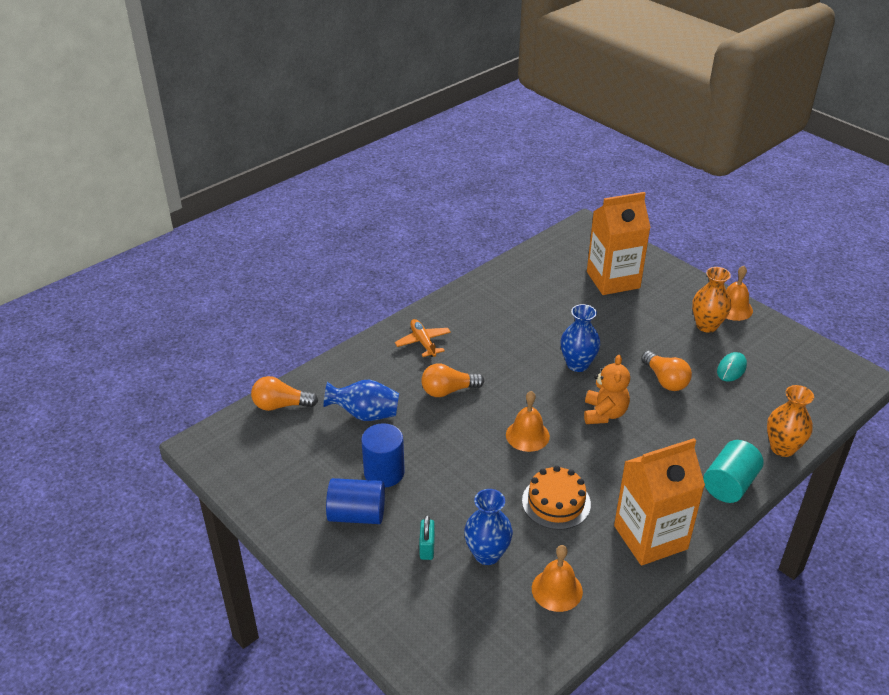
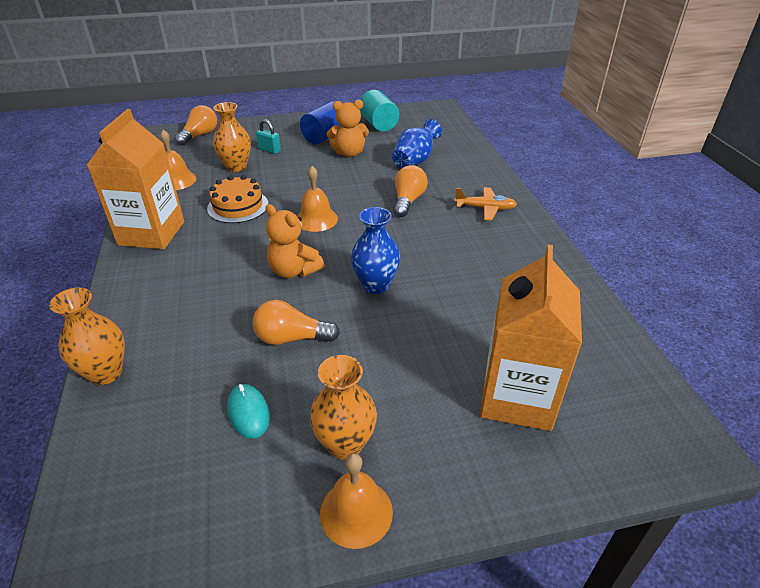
camera: 120 degrees right, 0 degrees up
(281, 405) = (455, 135): orange light bulb -> orange light bulb (199, 135)
(384, 472) = (349, 153): blue cylinder -> orange teddy bear
(487, 554) = (236, 167): blue vase -> orange vase
(729, 484) = (128, 303): turquoise cylinder -> turquoise cylinder (378, 124)

